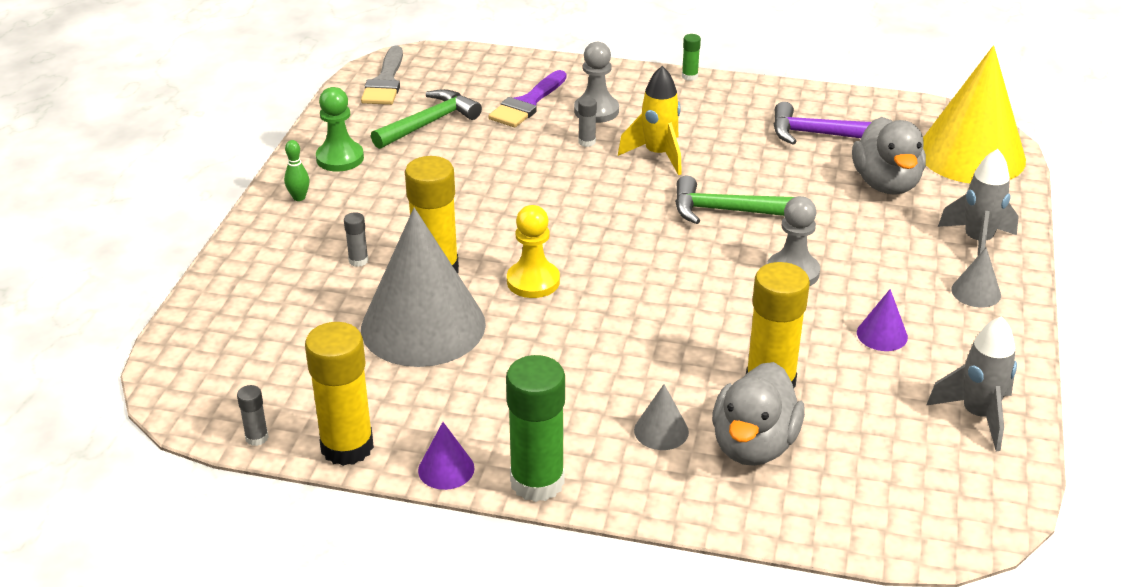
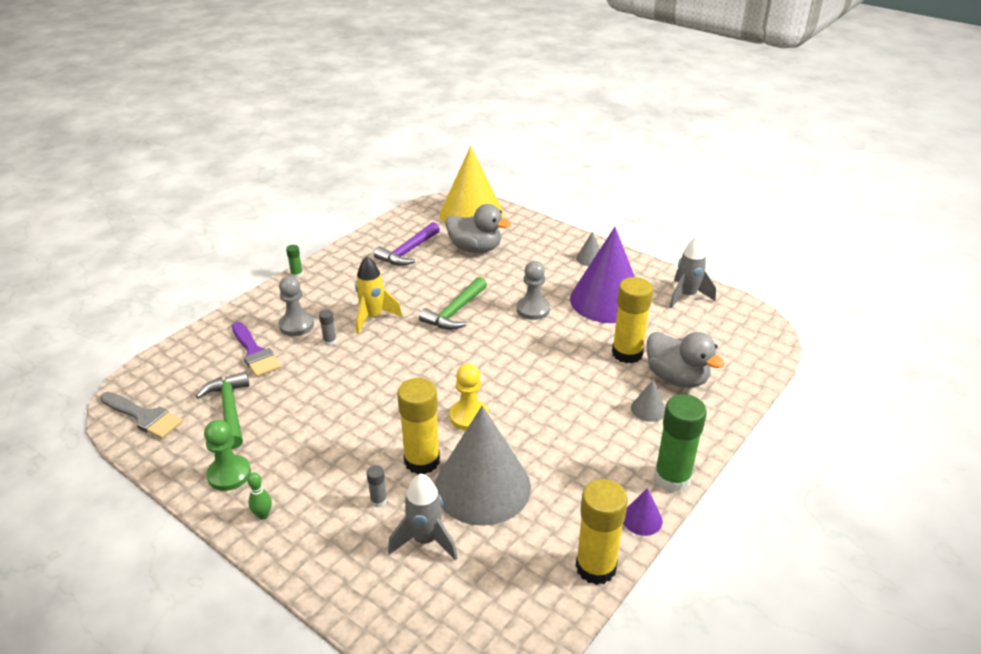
camera: 65 degrees left, 0 degrees up
(257, 438) = (560, 621): grey glue stick -> none
(882, 334) = (607, 300): purple cone -> purple cone, size x2.48
(977, 242) = (549, 242): grey rocket -> grey rocket (425, 540)

